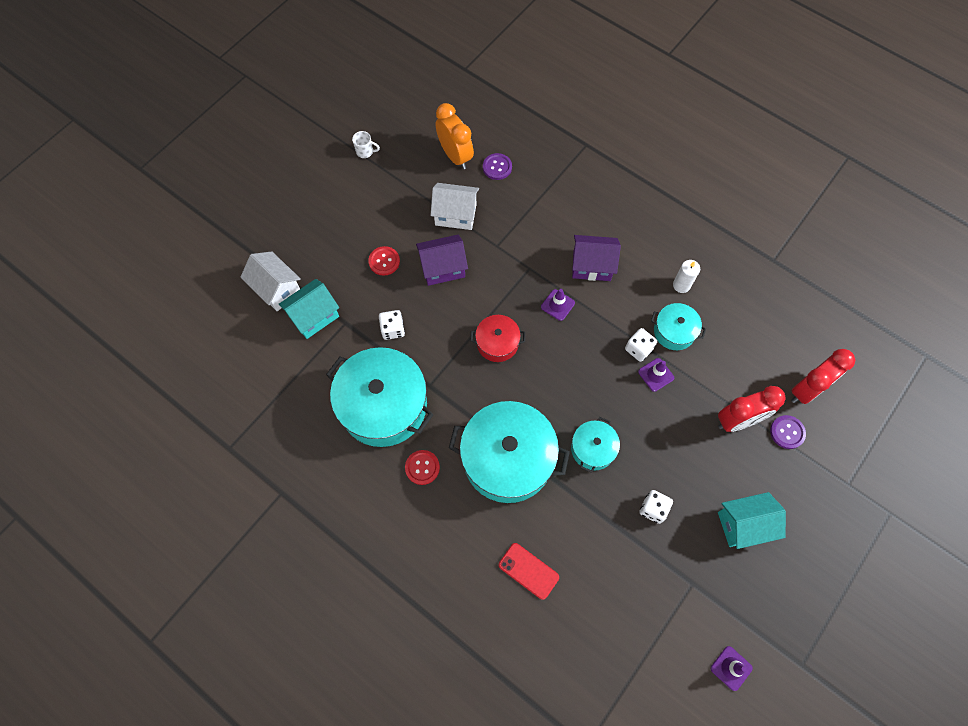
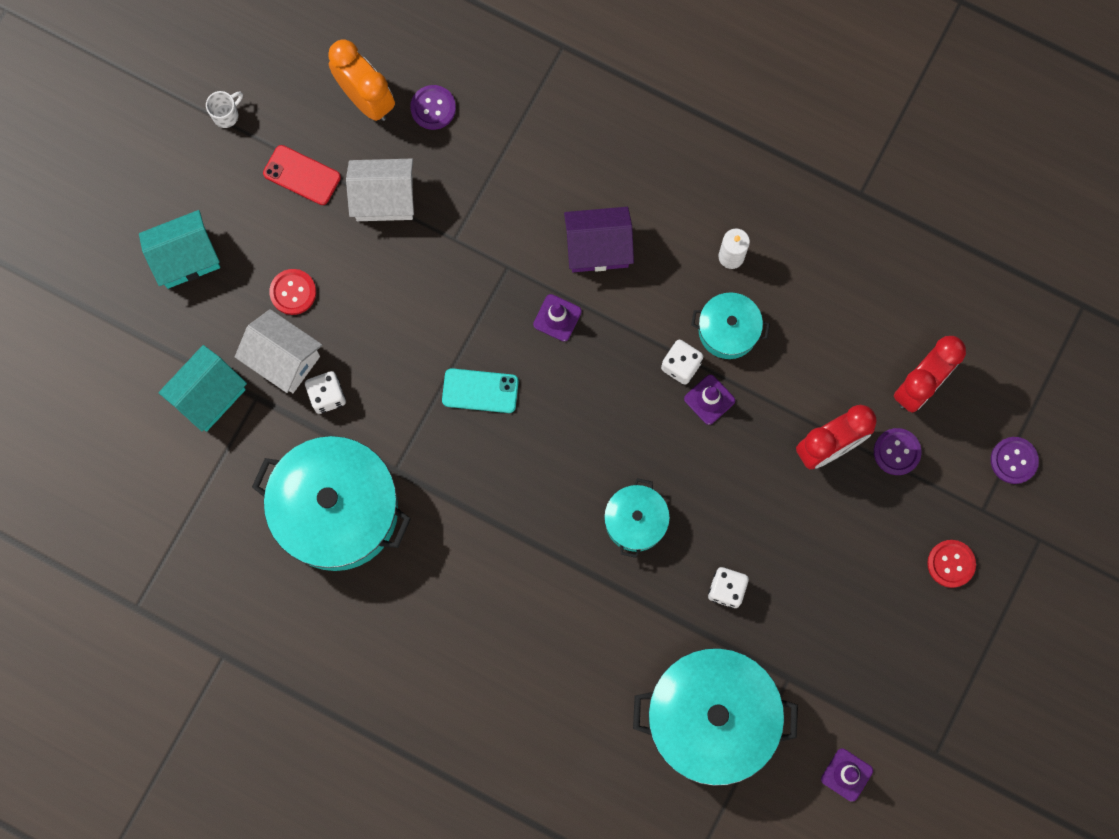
camera: 10 degrees left, 10 degrees up
(276, 289) = (145, 363): white house -> white house (283, 359)
(365, 152) = (226, 115): white mug -> white mug turned 45 degrees counterclockwise
(422, 467) = (407, 588): red button -> red button (951, 564)
(443, 268) = (381, 288): purple house -> none
(497, 343) = (480, 391): red pot -> turquoise phone
(507, 459) = (521, 556): turquoise pot -> turquoise pot (711, 719)
(528, 571) = (573, 700): red phone -> red phone (302, 175)
(743, 524) = (848, 589): turquoise house -> turquoise house (186, 258)
(873, 453) = (1014, 460): none -> purple button

